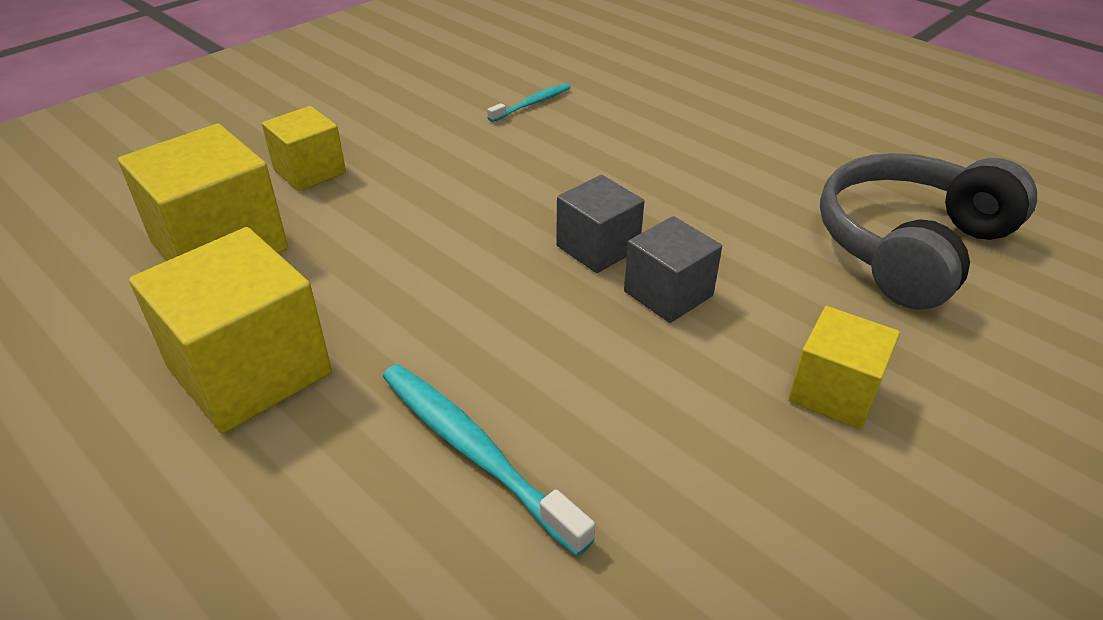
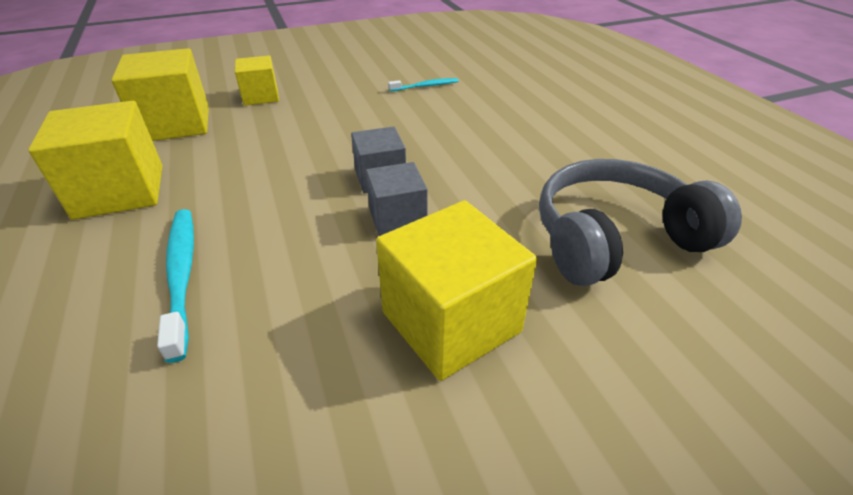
camera: 25 degrees right, 0 degrees up
(834, 392) = (451, 322): yellow cube -> yellow cube, size x1.67

